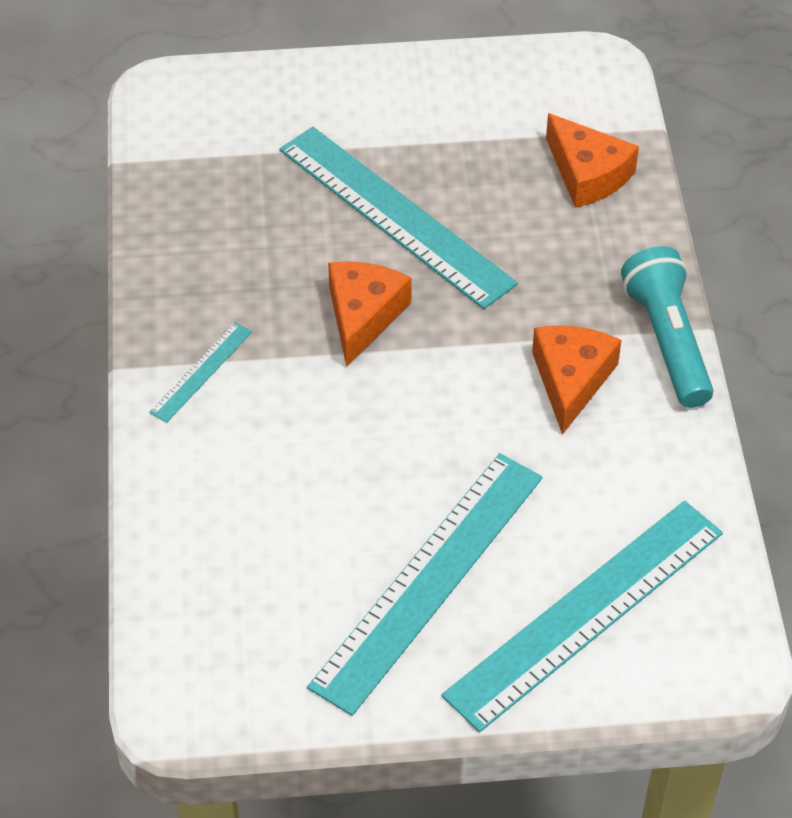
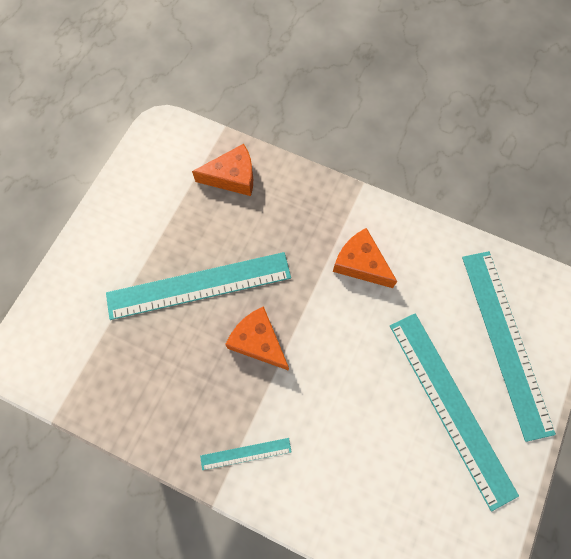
camera: 60 degrees left, 20 degrees up
(201, 372) = (246, 453): turquoise ruler -> turquoise ruler turned 75 degrees counterclockwise
(667, 341) = (361, 205): turquoise flashlight -> none

